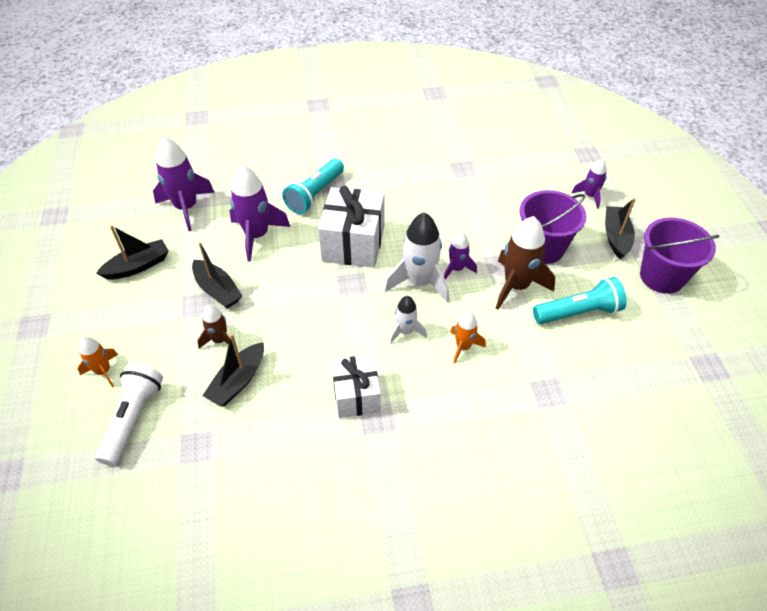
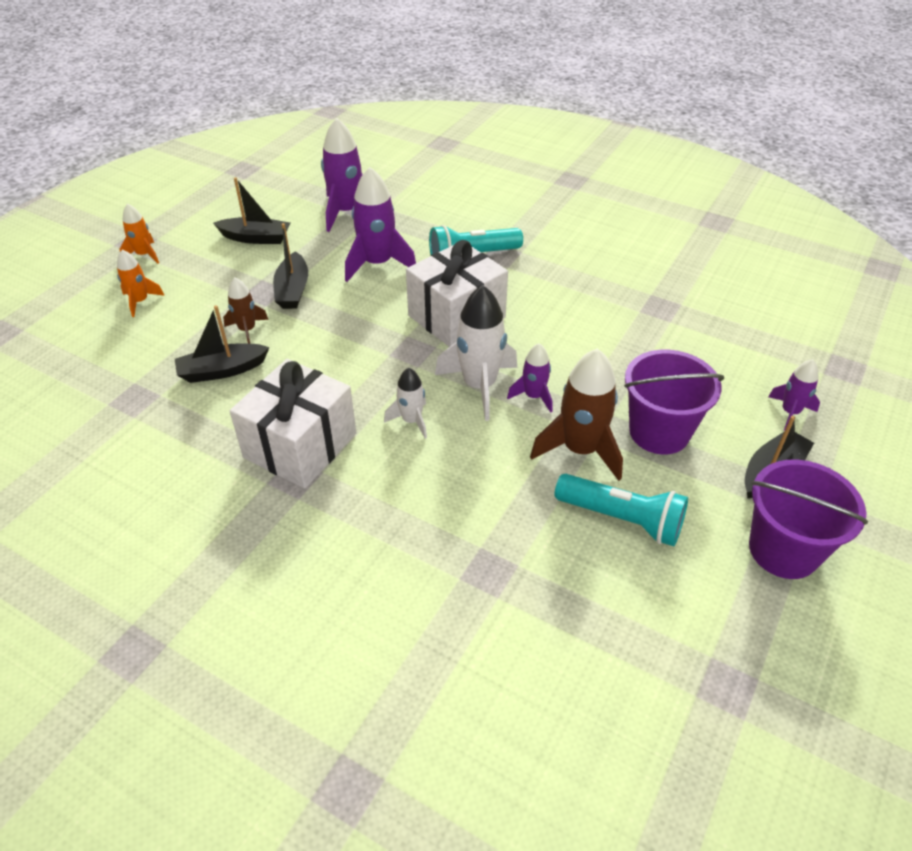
camera: 40 degrees right, 5 degrees down
(133, 418) = (118, 348): white flashlight -> none
(356, 395) = (300, 445): white gift -> white gift, size x1.53
(463, 347) = (451, 470): orange rocket -> orange rocket (144, 255)

